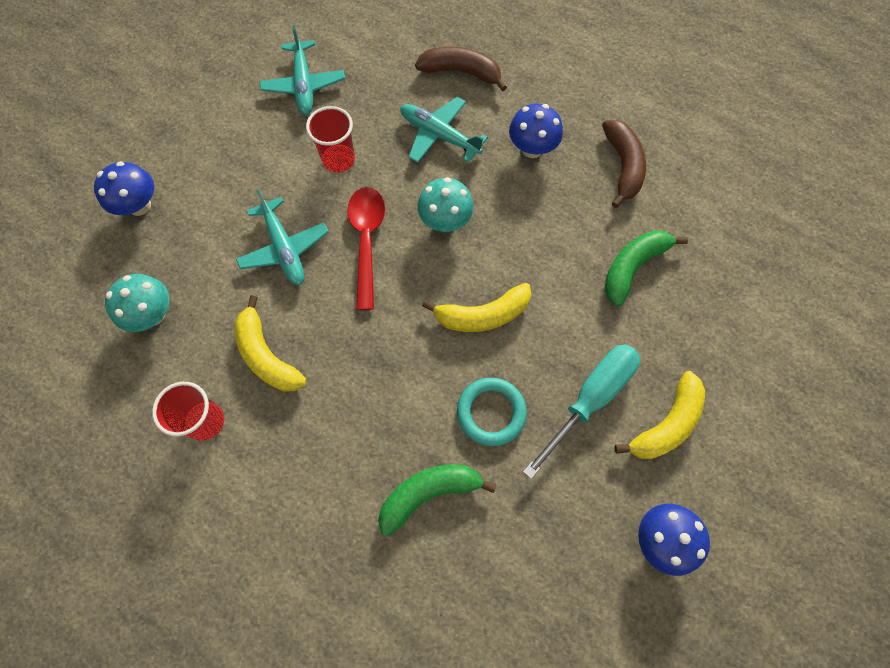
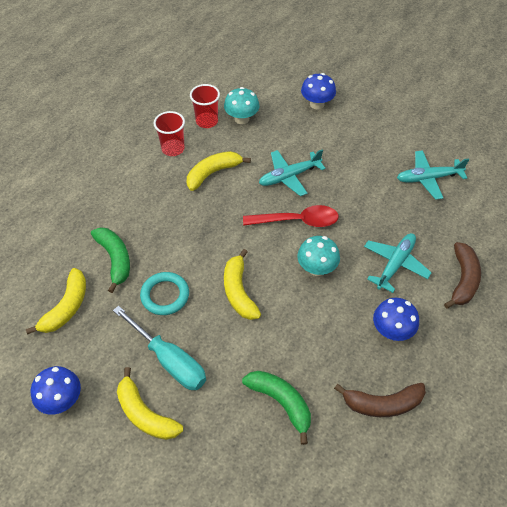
camera: 90 degrees right, 15 degrees down
(338, 159) = (364, 202): red cup -> red cup (207, 121)
(515, 558) = (66, 307): none -> yellow banana

